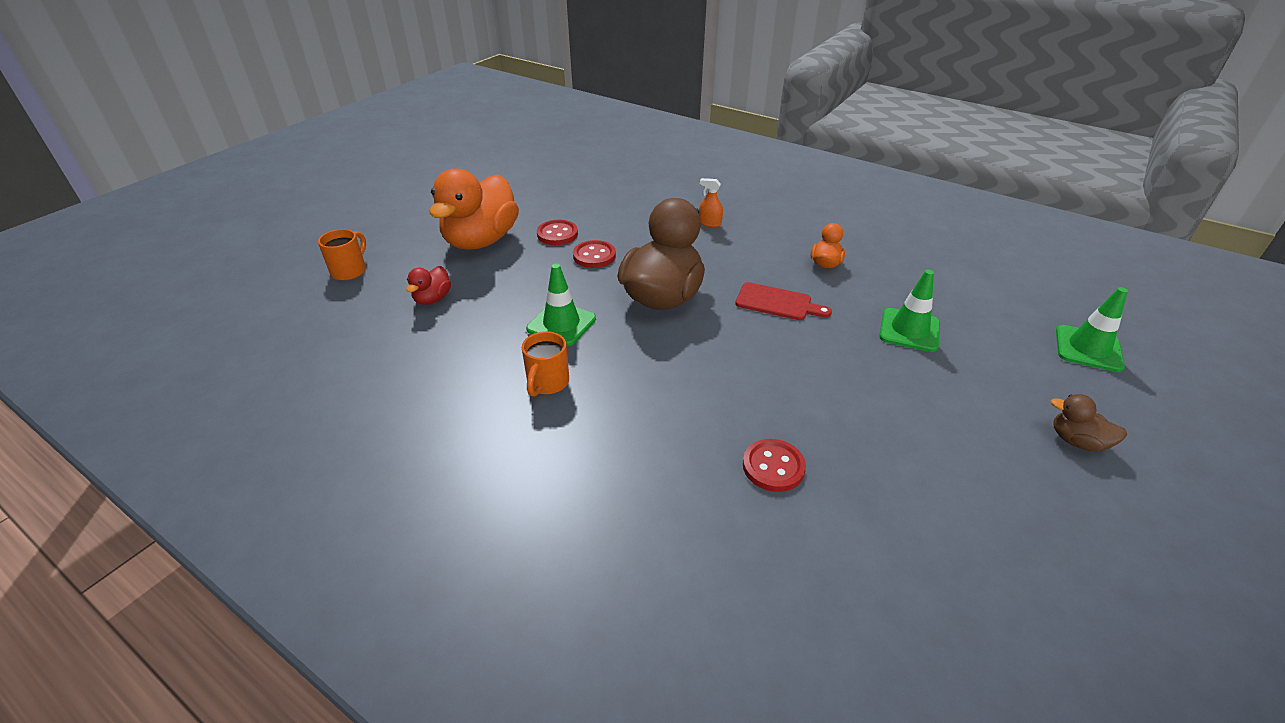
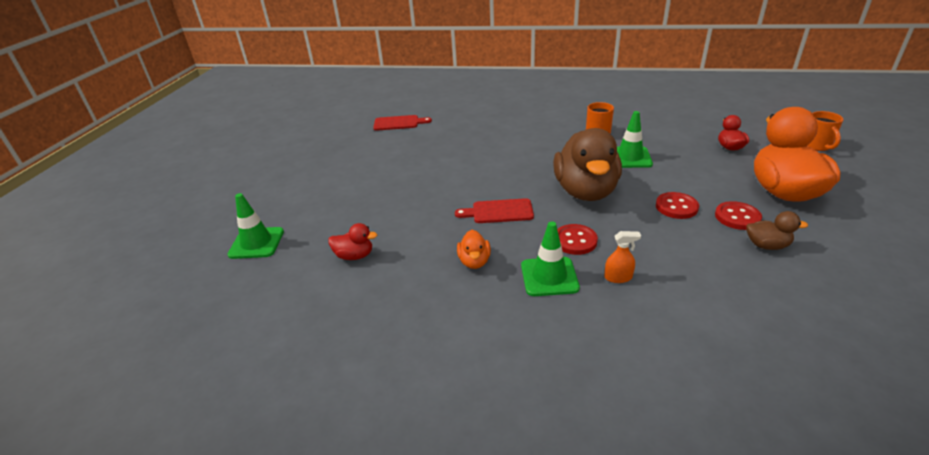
camera: 160 degrees right, 5 degrees down
(773, 467) = (460, 135): red button -> red button (575, 241)
(900, 572) = (398, 123): none -> red cutting board
(909, 330) = (393, 219): green traffic cone -> green traffic cone (549, 276)
(952, 300) = (354, 256): none -> red duck
(1077, 441) = (300, 183): brown duck -> brown duck (767, 245)

